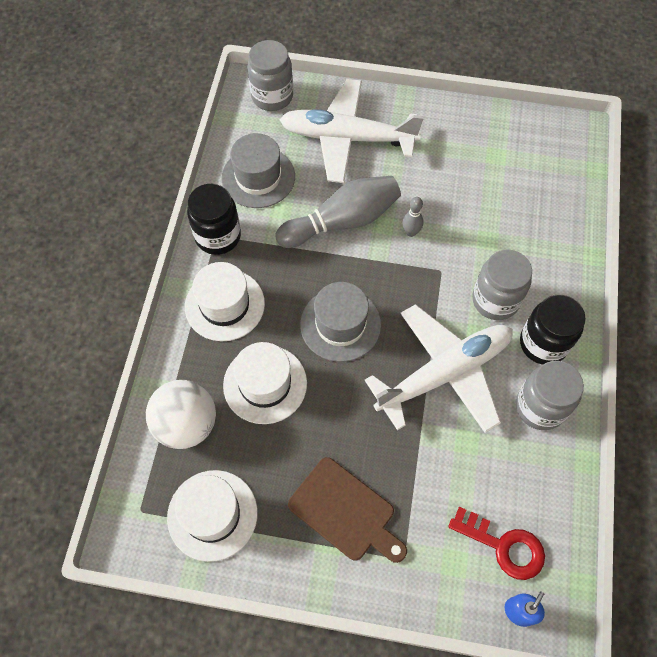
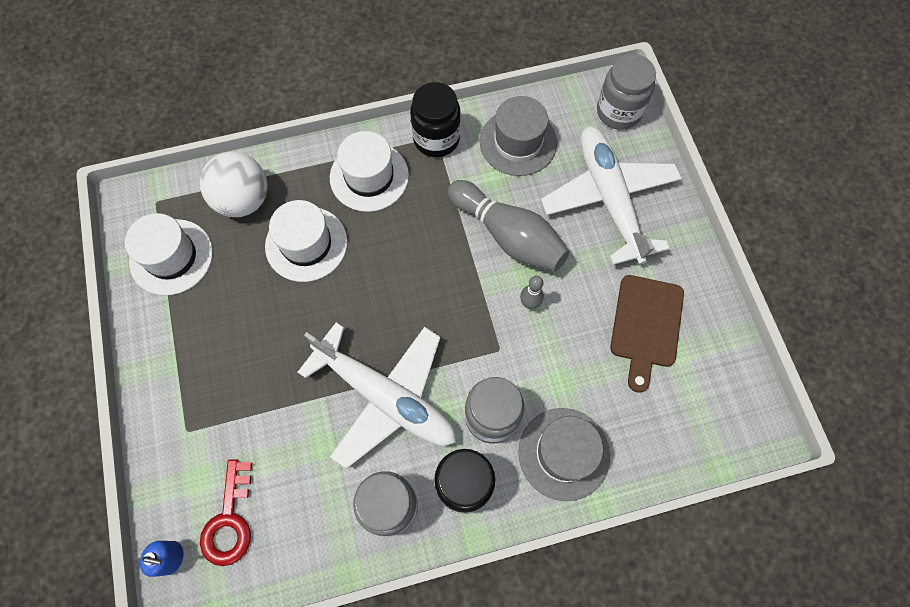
camera: 65 degrees right, 5 degrees up
(340, 324) = (394, 281): grey hat -> grey hat (563, 453)
(345, 512) = (212, 363): brown cutting board -> brown cutting board (646, 326)

